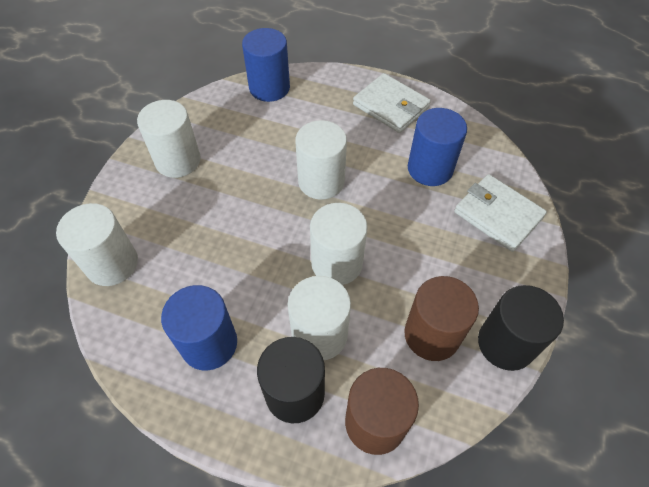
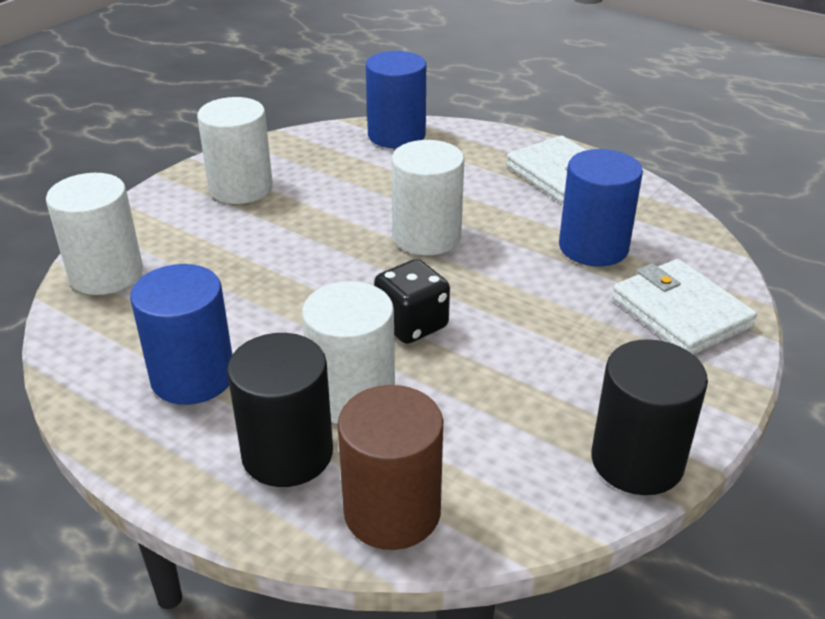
camera: 15 degrees right, 20 degrees down
(337, 263) = (411, 324): white cylinder -> black dice
(432, 334) = (522, 428): brown cylinder -> none

